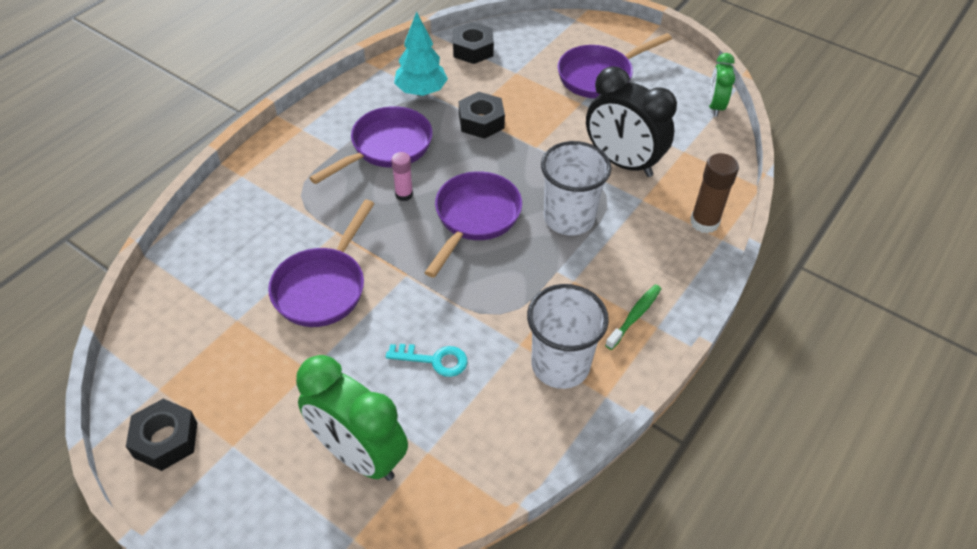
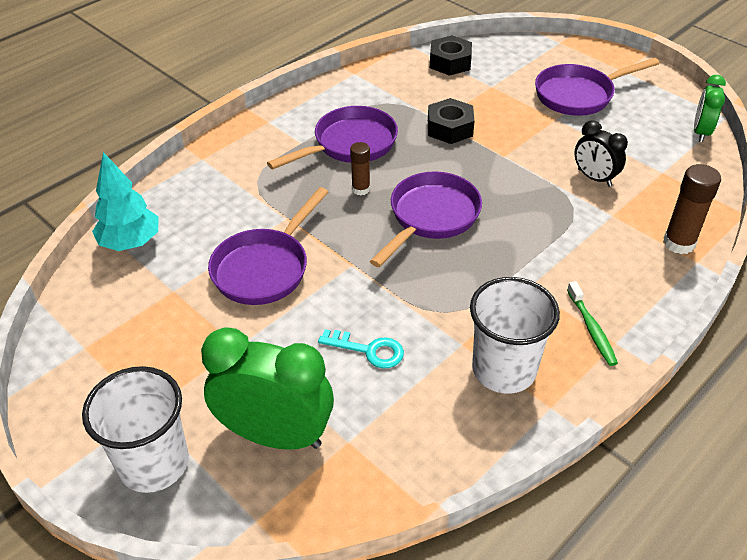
camera: 10 degrees right, 5 degrees down
(165, 439) = (81, 397): black nut -> none
(359, 455) = (275, 435): green clock -> green clock turned 150 degrees clockwise
(404, 194) = (361, 189): pink glue stick -> brown glue stick
(421, 91) = (392, 96): turquoise tree -> turquoise tree (130, 243)
(569, 218) = (530, 226): white cup -> white cup (154, 463)
(622, 162) = (594, 178): black clock -> black clock, size x0.55
(634, 316) = (591, 329): green toothbrush -> green toothbrush turned 120 degrees clockwise

